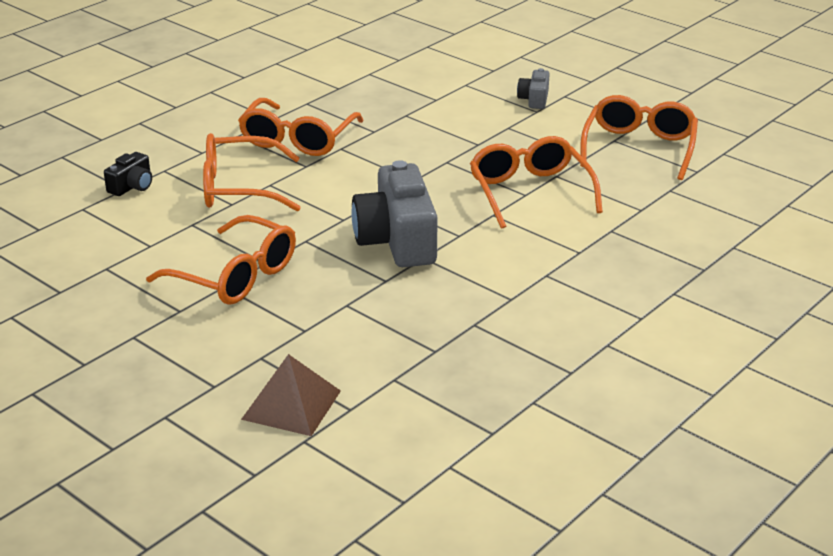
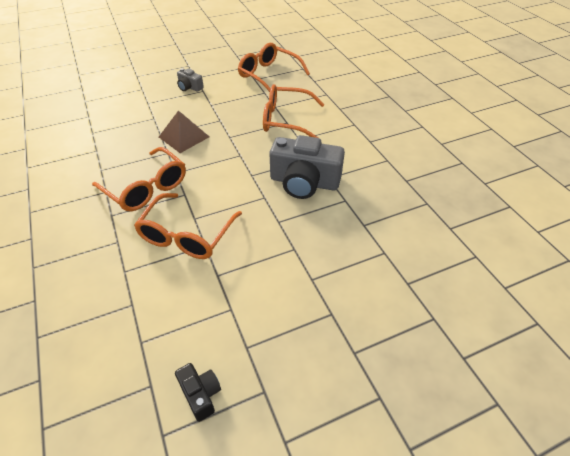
camera: 65 degrees left, 15 degrees up
(132, 186) = (132, 298): black camera -> black camera (200, 394)
(234, 276) = (302, 269): orange glasses -> none
(291, 405) = (466, 283): brown pyramid -> brown pyramid (184, 137)

